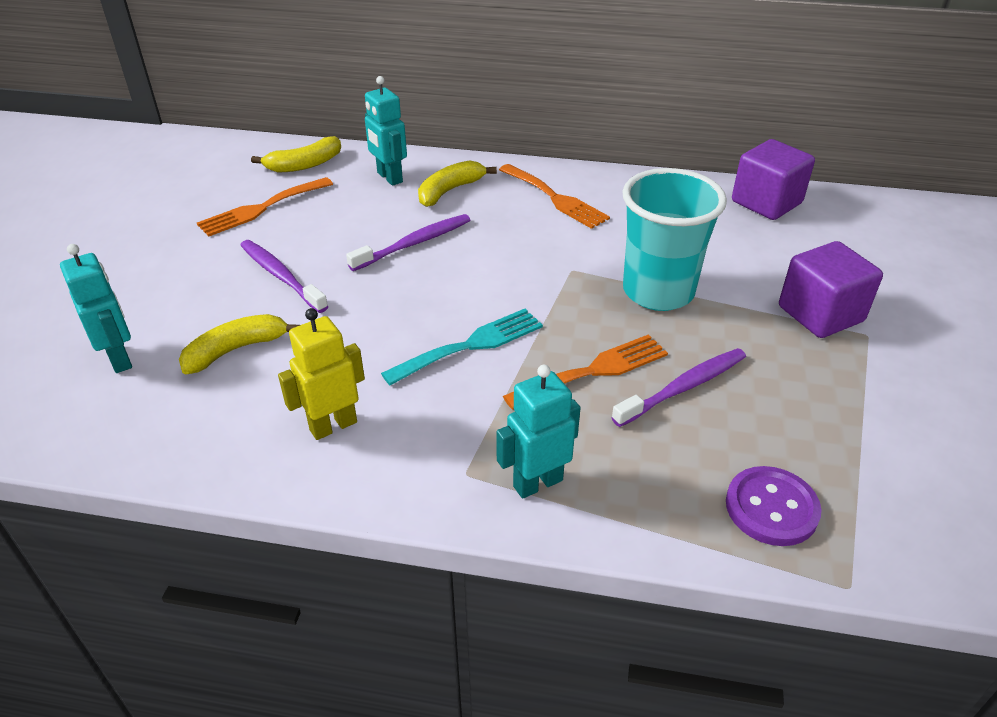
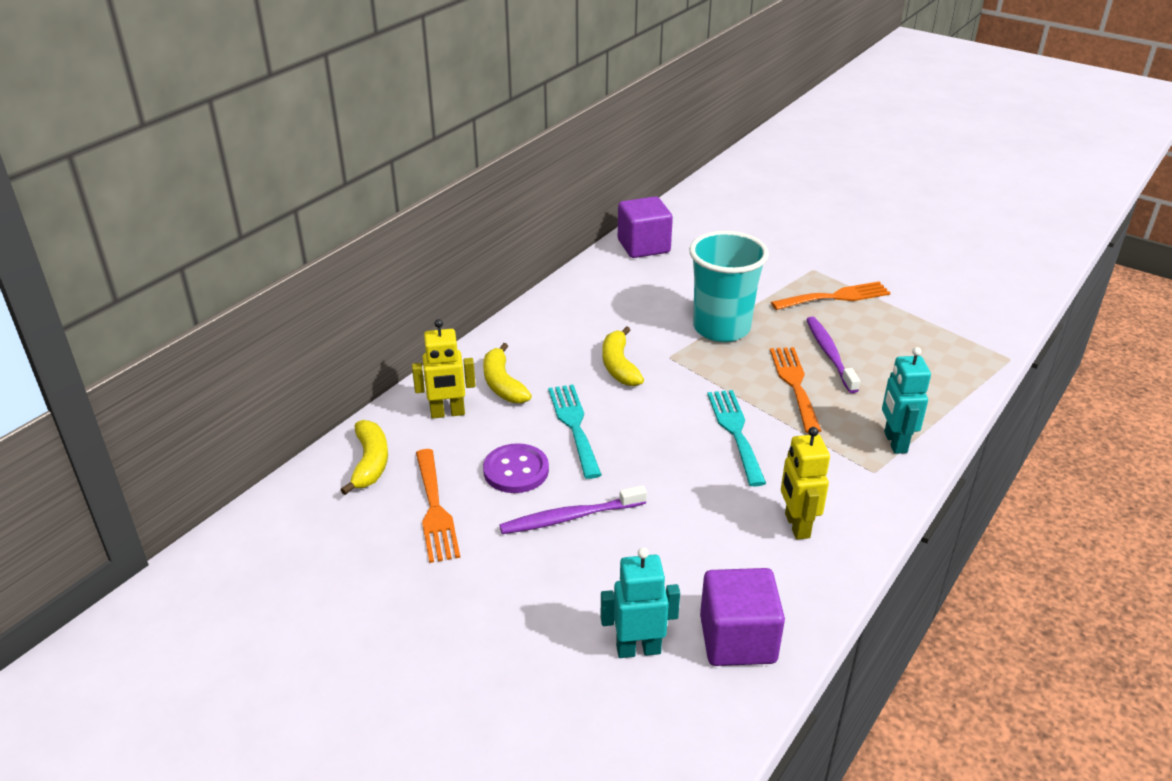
camera: 65 degrees left, 5 degrees down
(236, 350) = (668, 566): yellow banana -> yellow banana (619, 366)
(389, 177) = (447, 413): turquoise robot -> yellow robot
(414, 243) = (574, 425): purple toothbrush -> turquoise fork
(555, 198) = (562, 333): orange fork -> orange fork (836, 297)
(771, 508) = (946, 361): purple button -> purple button (516, 470)
(820, 314) = (784, 277): purple cube -> purple cube (737, 639)

